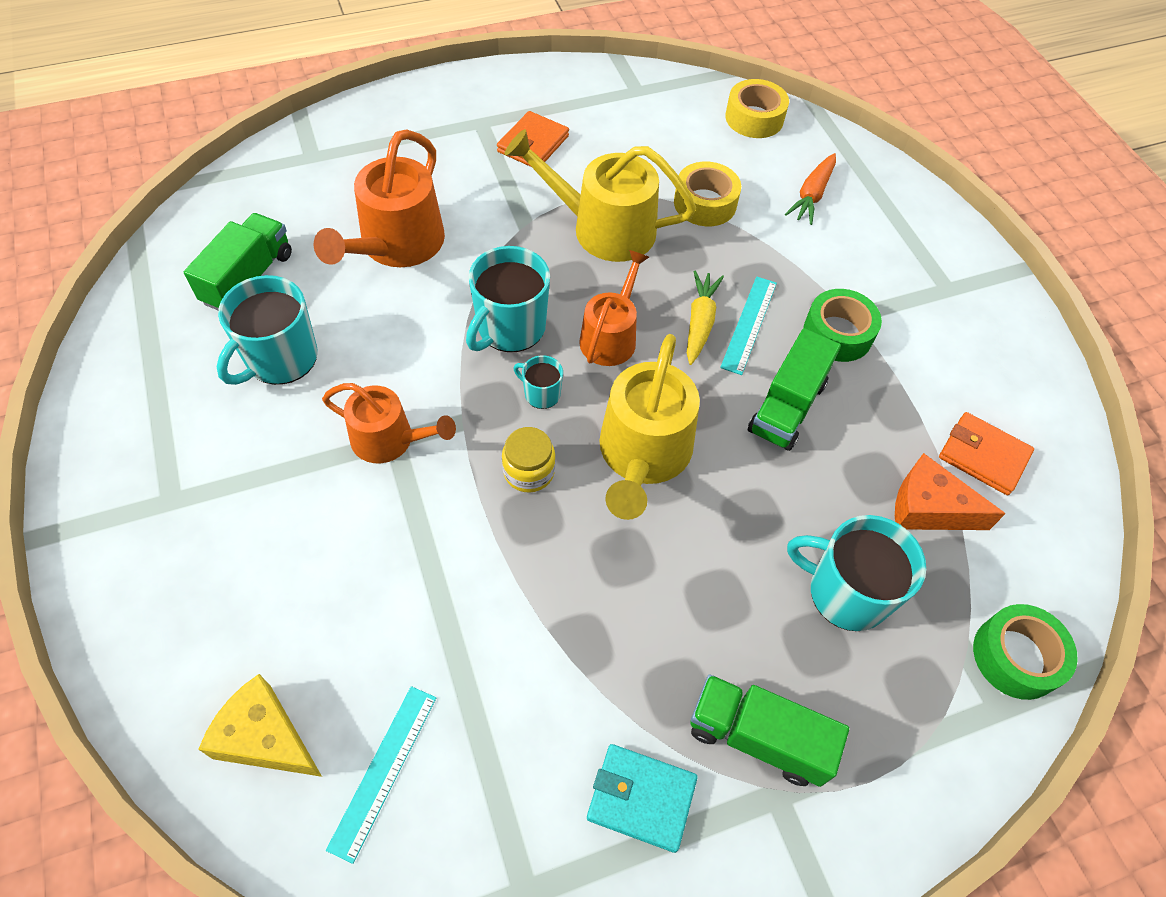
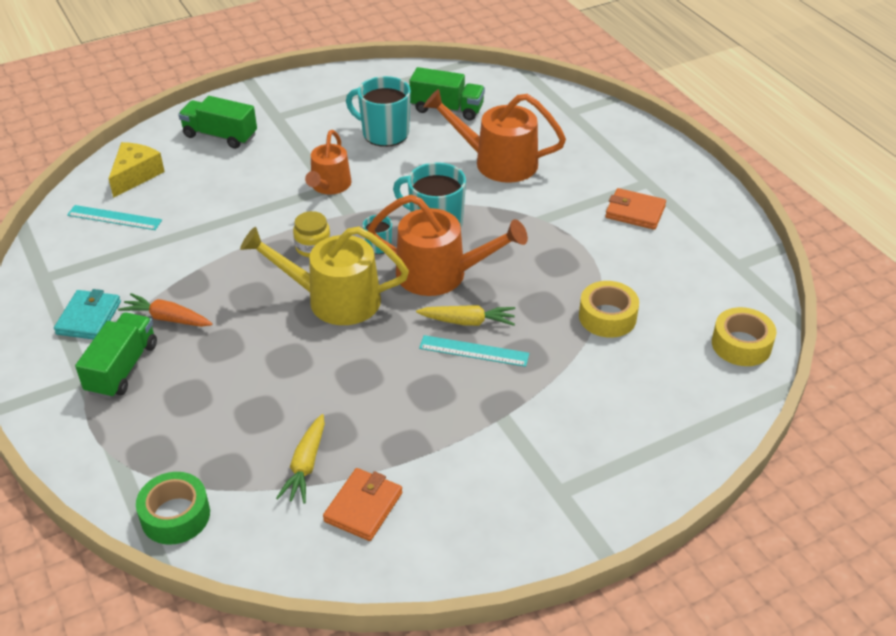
camera: 85 degrees right, 15 degrees down
(604, 228) = (553, 260): yellow watering can -> none
(610, 336) = (440, 274): orange watering can -> orange watering can, size x1.56
(787, 407) = (392, 376): green truck -> green truck (220, 136)
(811, 195) = (648, 389): orange carrot -> orange carrot (167, 318)
(837, 333) = (479, 408): green tape -> none
(846, 592) = (227, 413): turquoise mug -> none
(928, 508) = (305, 466): orange cheese -> yellow carrot

